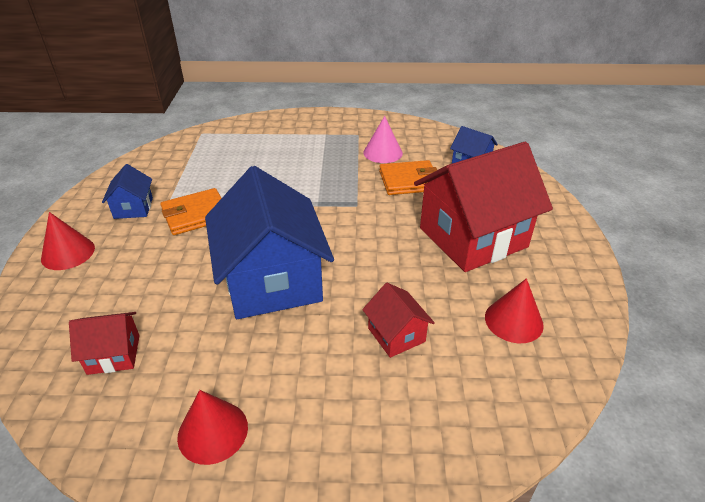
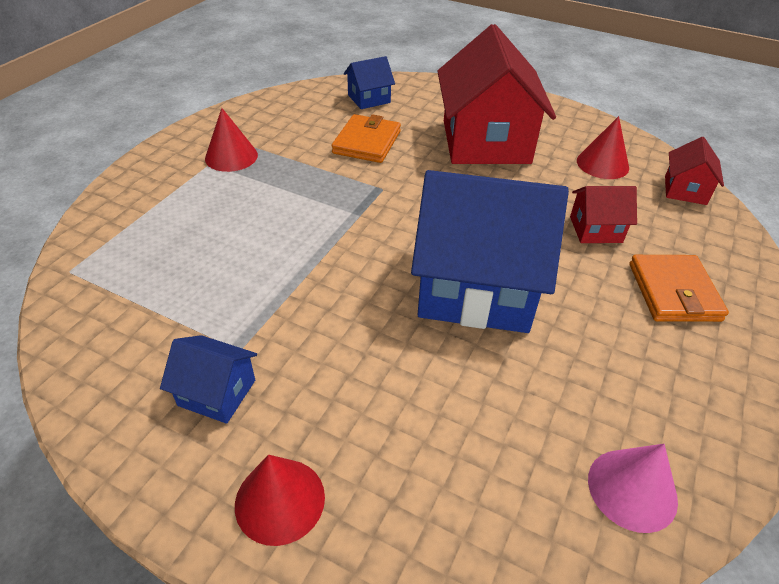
camera: 65 degrees left, 5 degrees up
(113, 354) = (544, 464): red house -> red house (685, 190)
(196, 214) = (294, 324): orange wallet -> orange wallet (673, 292)
(213, 431) = (686, 390): red cone -> red cone (231, 156)
(383, 152) = (296, 139): pink cone -> pink cone (632, 489)

